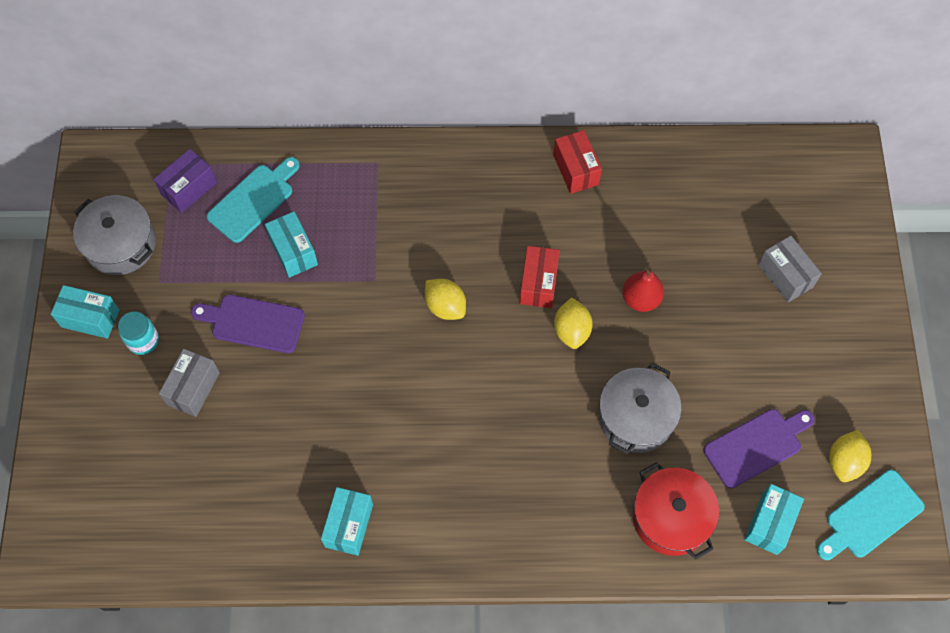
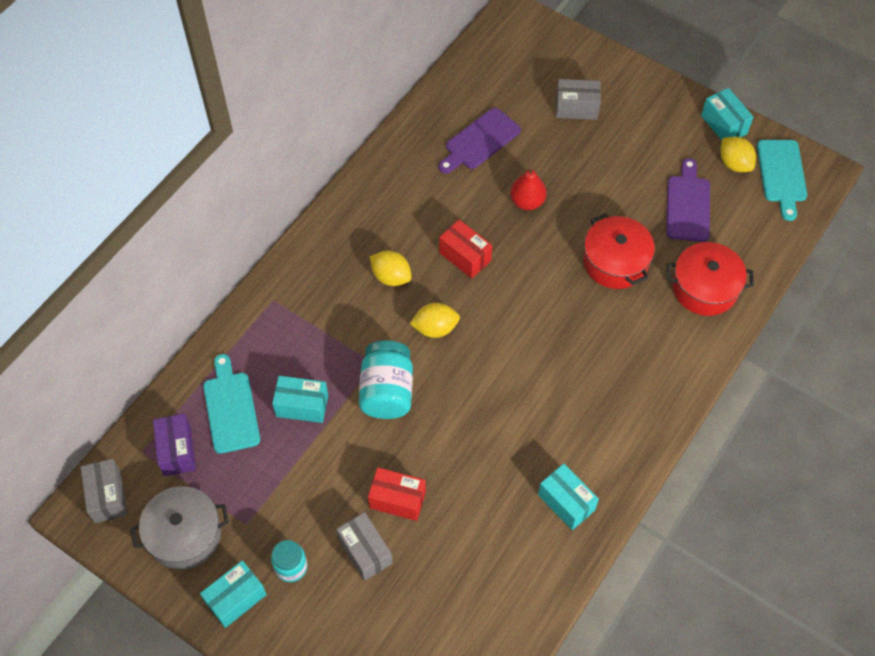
camera: 55 degrees left, 5 degrees down
(117, 168) = (107, 497): none -> grey box
(253, 323) = (342, 472): purple cutting board -> purple cutting board (480, 141)
(354, 308) = (387, 391): none -> turquoise jar
(571, 330) = (519, 259): yellow lemon -> yellow lemon (391, 277)
(575, 170) = (391, 176): red box -> red box (397, 500)
(636, 417) = (615, 262): grey pot -> red pot
(770, 523) = (748, 233): turquoise box -> turquoise box (724, 124)

